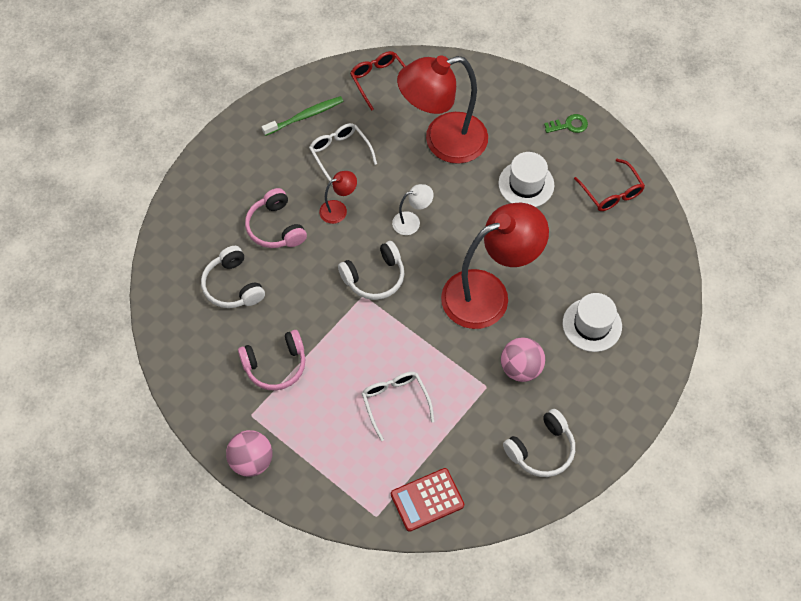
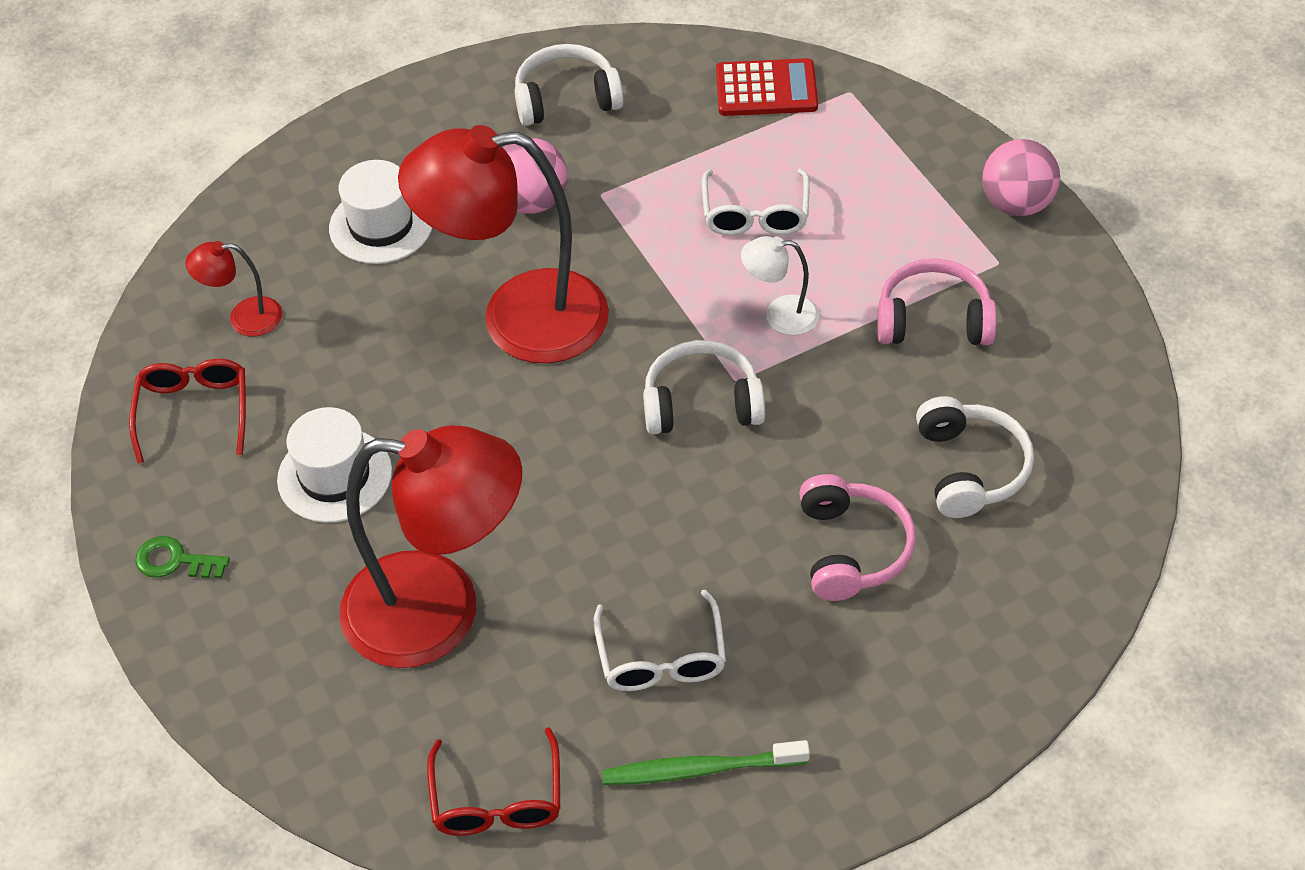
camera: 155 degrees left, 10 degrees down
(338, 209) = (714, 544): red lamp -> red lamp (244, 318)
(412, 221) = (585, 477): white lamp -> white lamp (780, 315)

